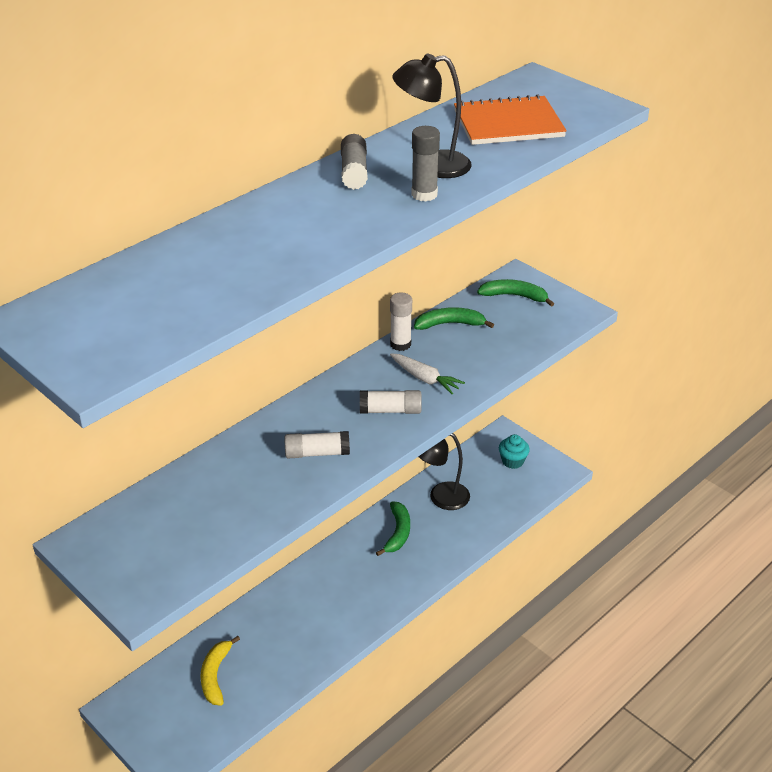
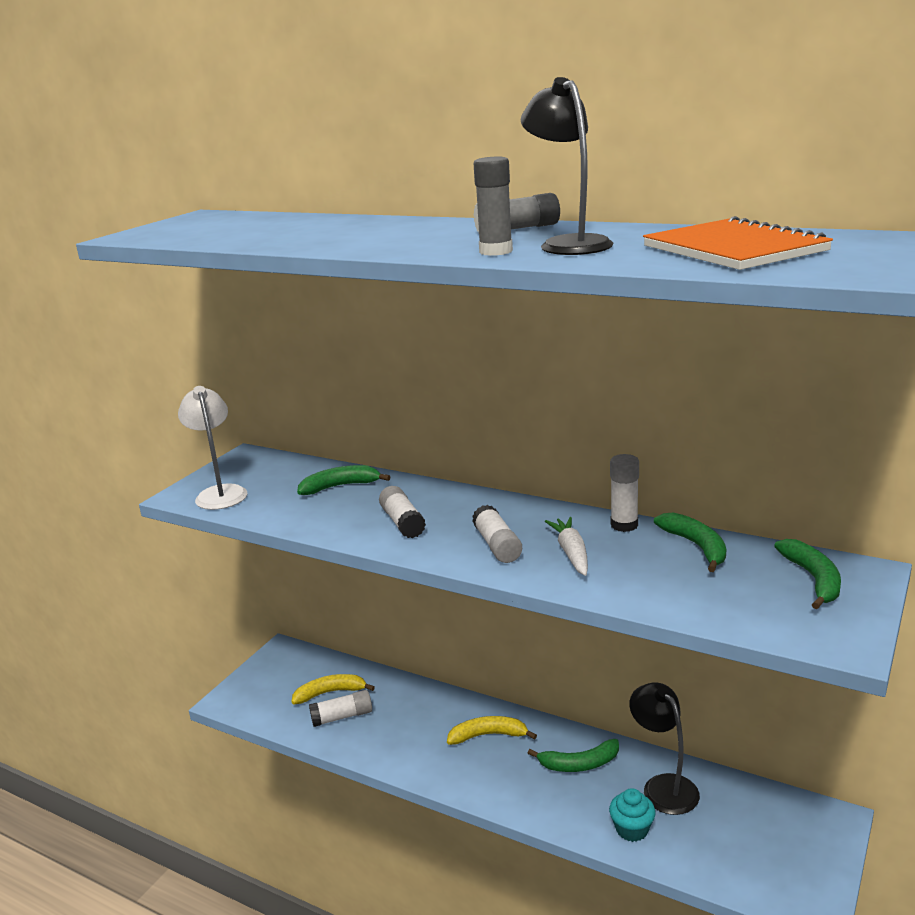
camera: 75 degrees right, 15 degrees down
(159, 570) = (220, 493): none -> white lamp
(215, 481) = (340, 486): none -> green banana
(256, 671) = (342, 717): none -> white glue stick
(338, 576) = (488, 735): none -> yellow banana
(424, 378) = (571, 553): white carrot -> white carrot turned 150 degrees clockwise
(512, 461) = (786, 843): turquoise cupcake -> turquoise cupcake (632, 829)

